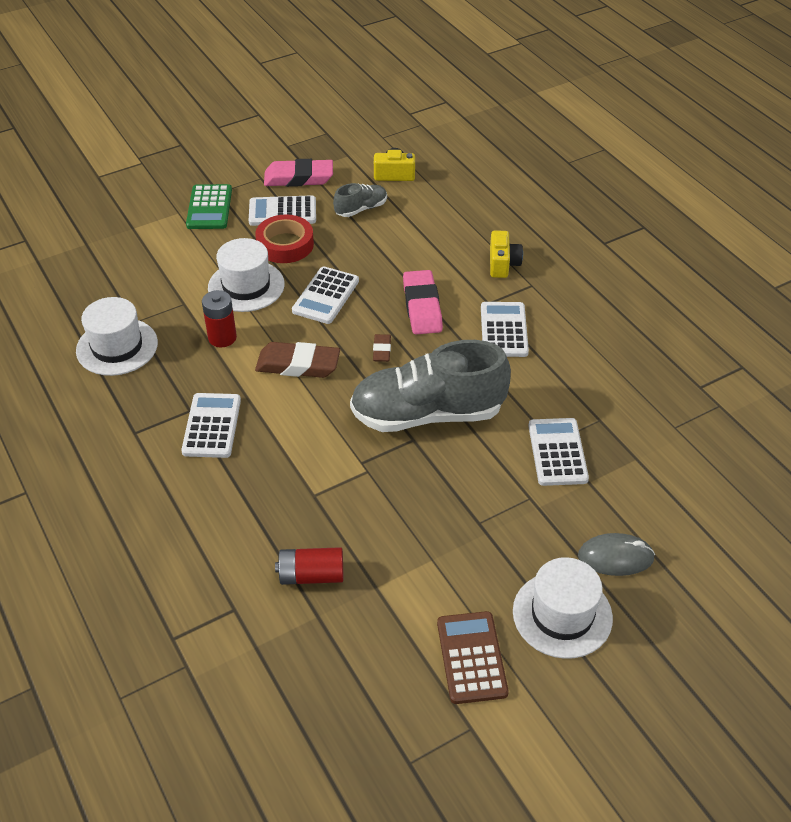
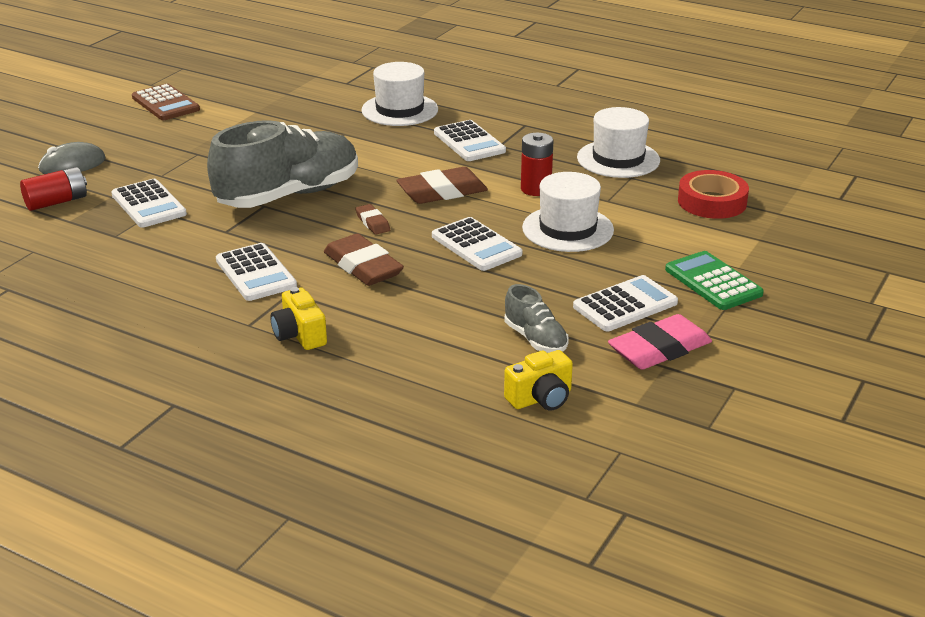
camera: 150 degrees right, 15 degrees down
(285, 244) = (577, 275): red tape -> red tape (712, 202)
(311, 575) = (307, 104): red battery -> red battery (56, 202)
(325, 296) = (476, 245): white calculator -> white calculator turned 150 degrees clockwise
(361, 209) = (535, 339): grey shoe -> grey shoe turned 60 degrees counterclockwise
(422, 307) = (363, 266): pink eraser -> brown eraser
(562, 614) = (107, 132): white hat -> white hat (399, 110)

